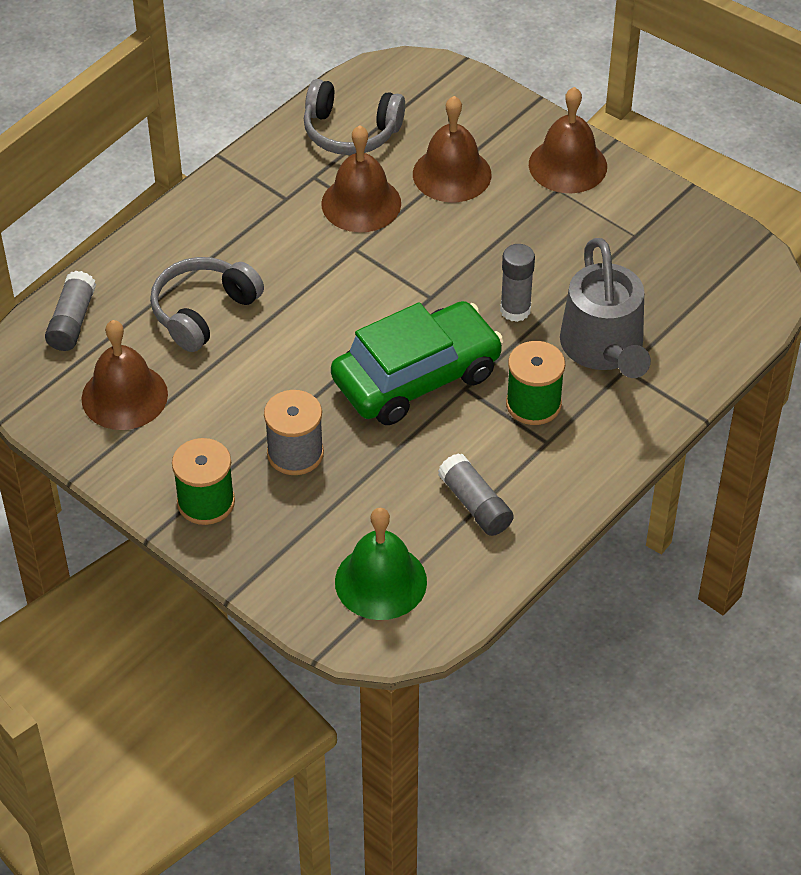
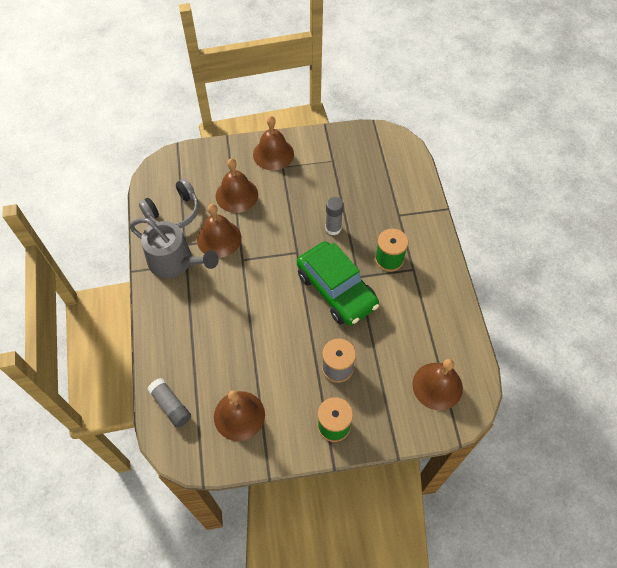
camera: 50 degrees left, 10 degrees up
(203, 311) = (220, 345): grey headphones -> none
(380, 581) = (437, 386): green bell -> brown bell
(416, 377) = (336, 290): green car -> green car turned 135 degrees clockwise
(475, 504) = (424, 319): grey glue stick -> none
(604, 348) = (381, 214): grey watering can -> grey watering can (175, 261)

